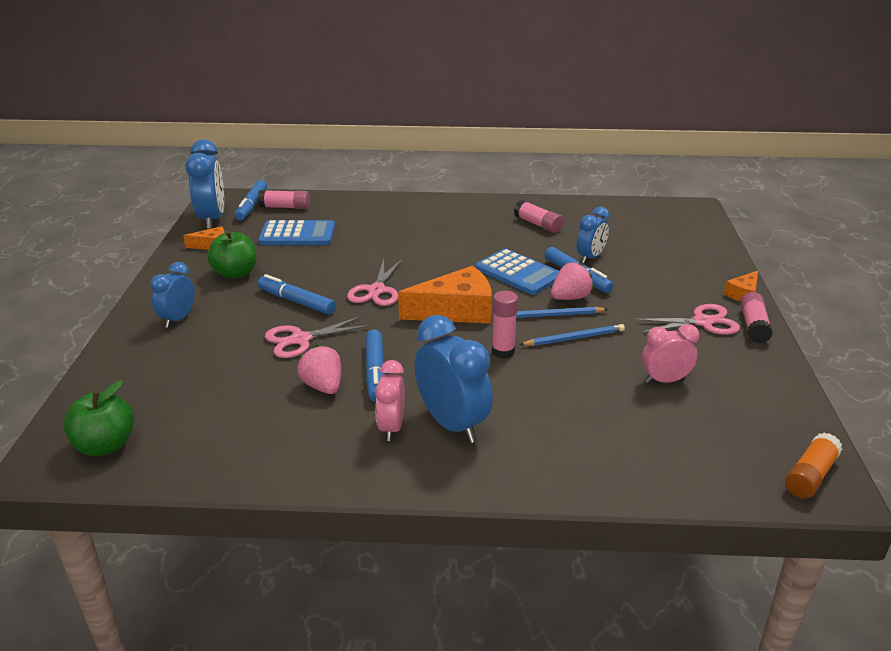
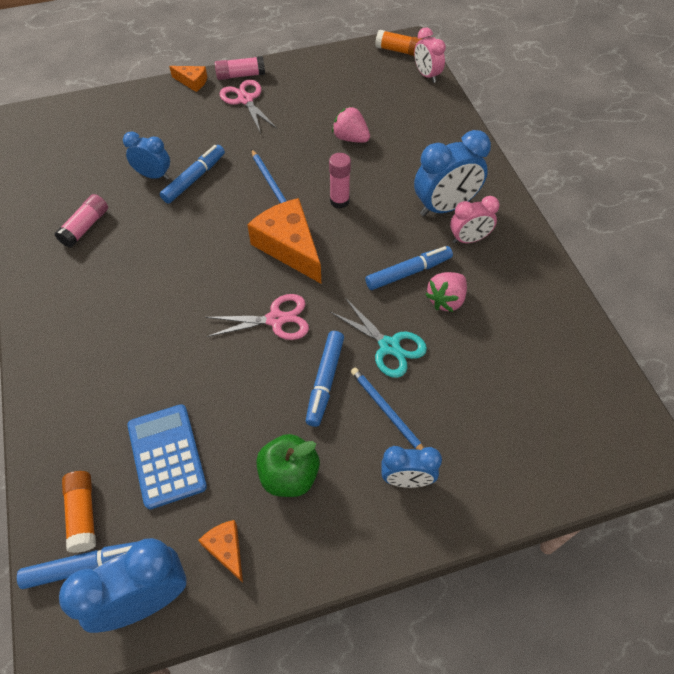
camera: 110 degrees left, 25 degrees up
(105, 445) = (604, 417): green apple -> none
(285, 207) = (83, 514): pink glue stick -> orange glue stick
(300, 340) = (389, 346): pink scissors -> turquoise scissors
(452, 424) = (445, 207): blue clock -> blue clock turned 150 degrees counterclockwise
(518, 273) = (201, 220): blue calculator -> none
(570, 298) = (236, 177): pink strawberry -> pink strawberry (350, 138)
(574, 338) = (300, 164): blue pencil -> blue pencil (387, 412)
(665, 380) = (334, 111): pink clock -> pink clock (426, 75)

